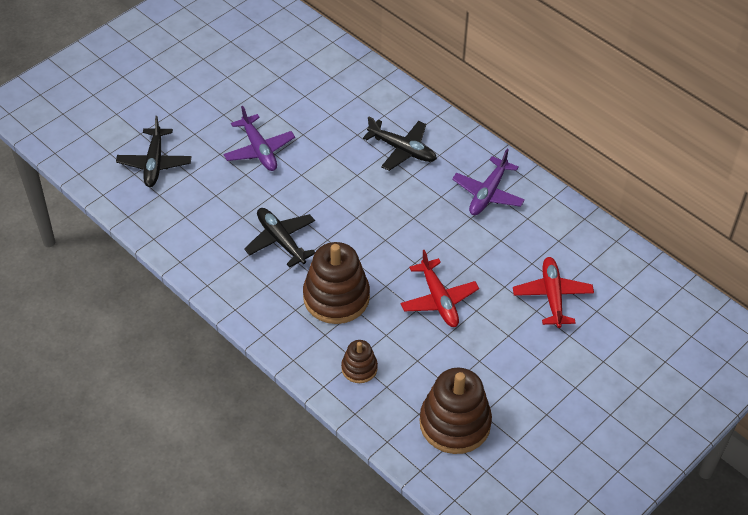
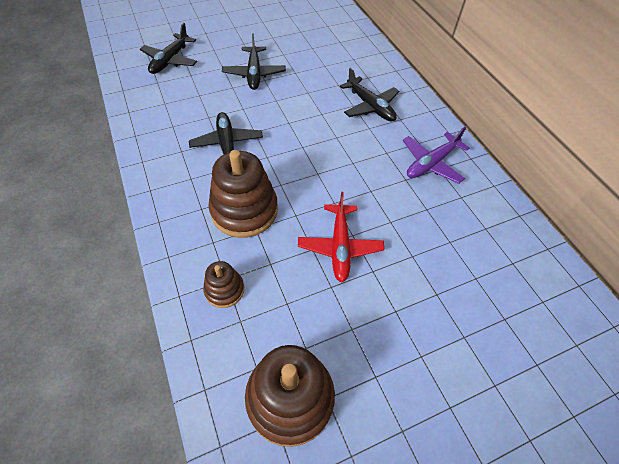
camera: 20 degrees right, 5 degrees up
(259, 150) = (254, 74): purple plane -> black plane
(552, 296) = (460, 284): red plane -> none

